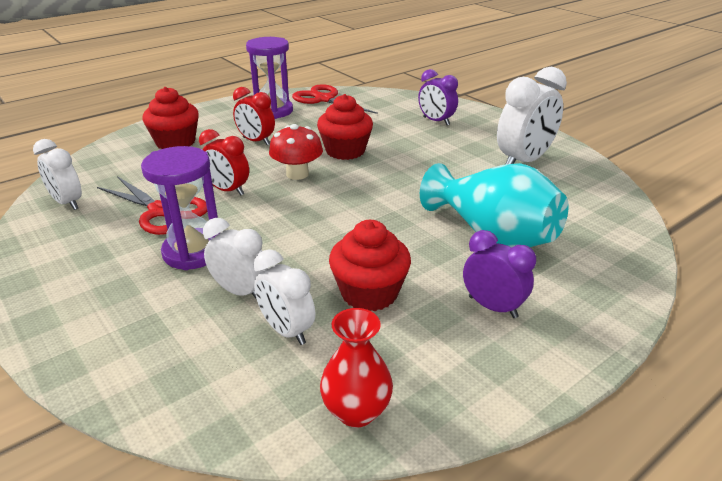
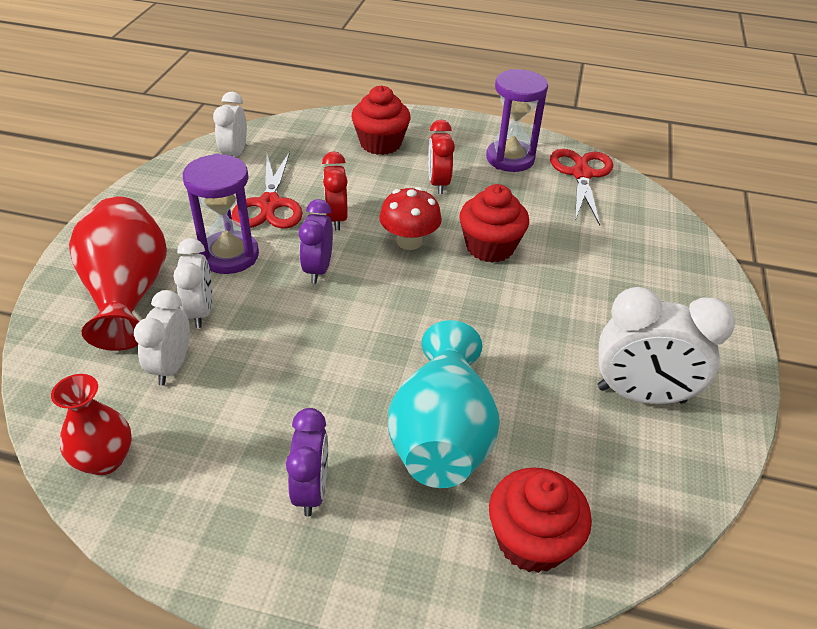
camera: 50 degrees right, 10 degrees up
(158, 325) = (128, 294): none -> red vase
(369, 293) = (261, 390): red cupcake -> red cupcake (531, 540)
(436, 121) = (645, 277): purple clock -> purple clock (318, 269)

